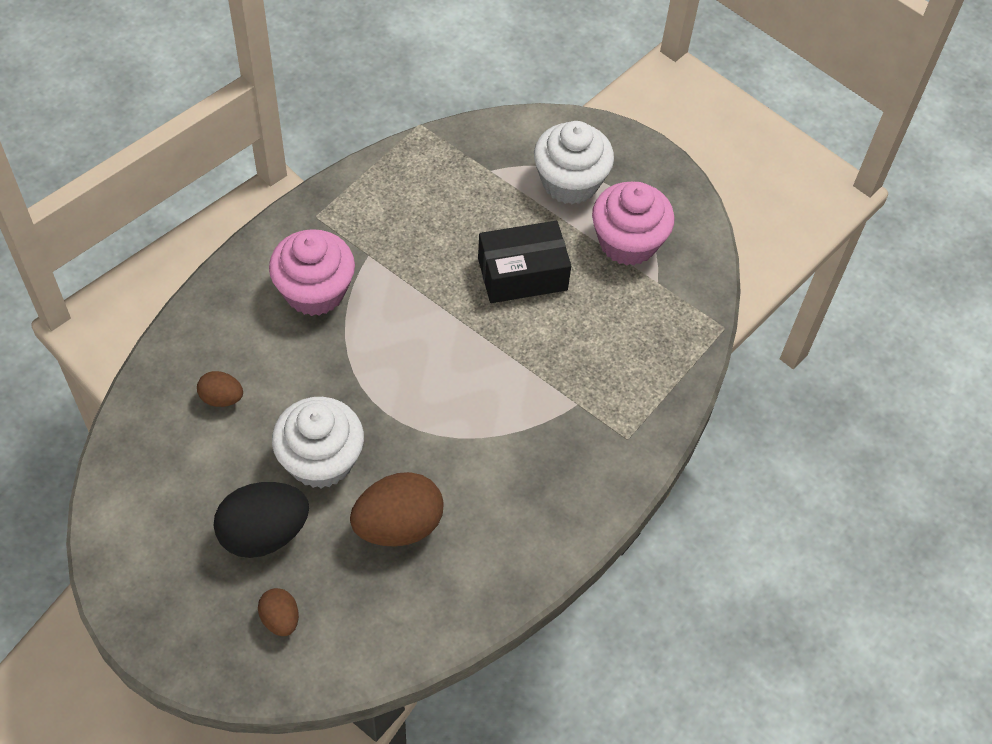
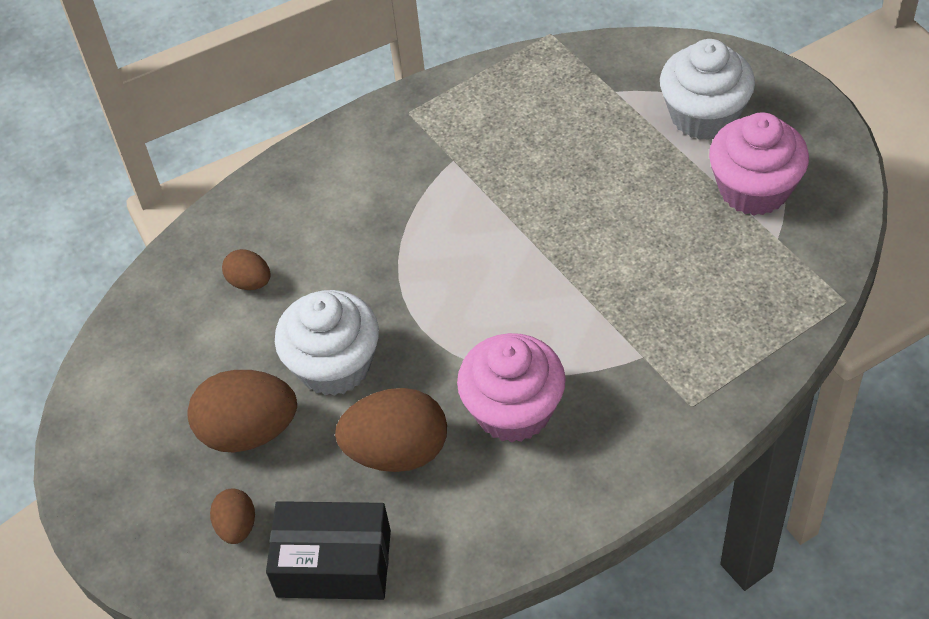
camera: 25 degrees right, 5 degrees down
(264, 533) = (249, 431): black egg -> brown egg
(315, 291) = (383, 188): pink cupcake -> pink cupcake (513, 410)
(522, 274) = (619, 205): black box -> black box (334, 563)

